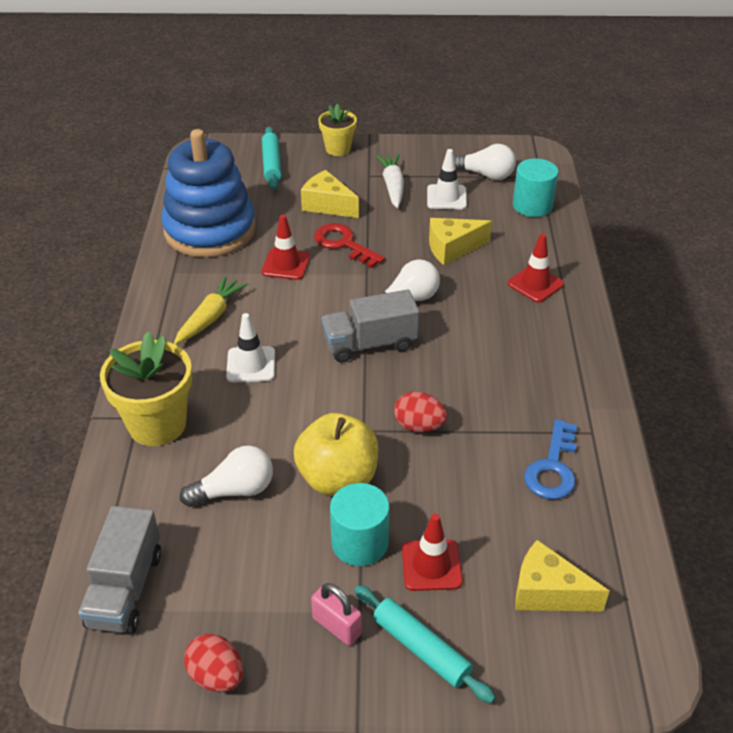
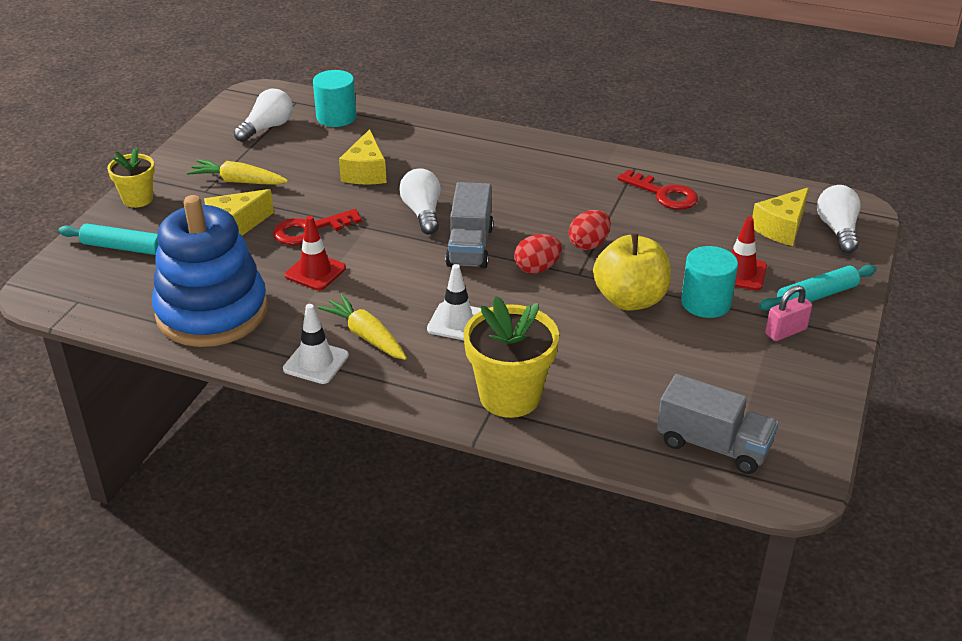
camera: 70 degrees left, 5 degrees down
(216, 676) = (818, 404): red egg -> red egg (537, 268)
(234, 490) = (620, 360): white light bulb -> white light bulb (837, 230)
(392, 186) = (238, 181): white carrot -> yellow carrot
(446, 197) = (284, 156): white traffic cone -> white traffic cone (316, 362)
(535, 284) = (446, 145): red traffic cone -> none
(553, 468) = (664, 194): blue key -> red key

